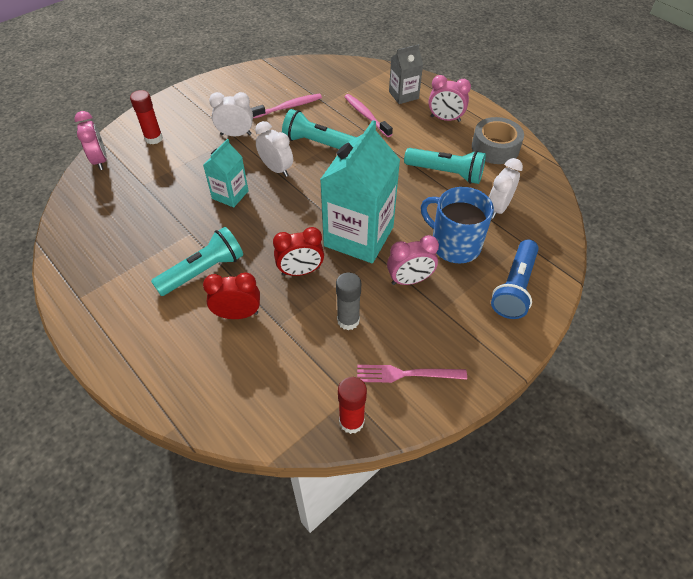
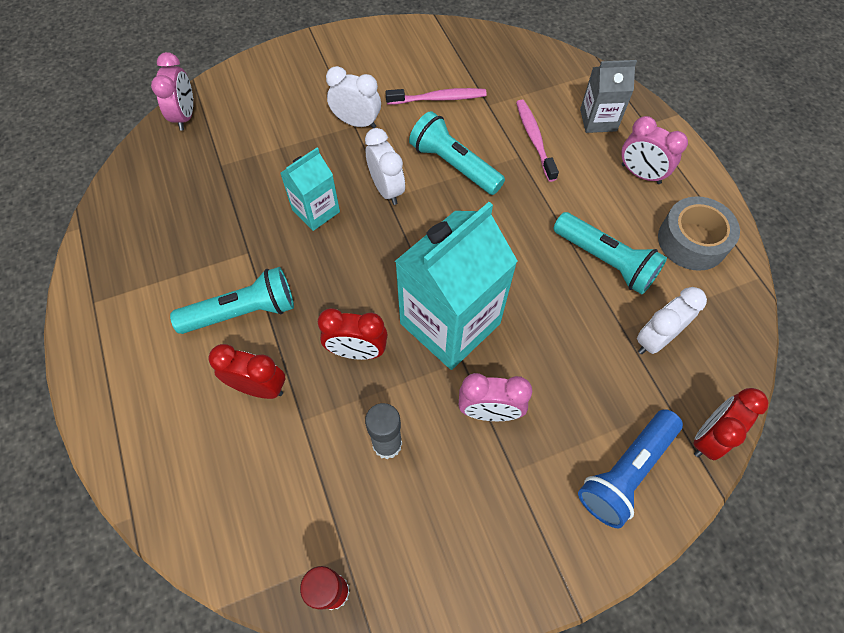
camera: 20 degrees right, 10 degrees up
(154, 138) = (257, 101): red glue stick -> none
(407, 374) = (429, 550): pink fork -> none
(454, 245) = (570, 377): blue mug -> none
(556, 252) = (709, 437): none -> red clock

